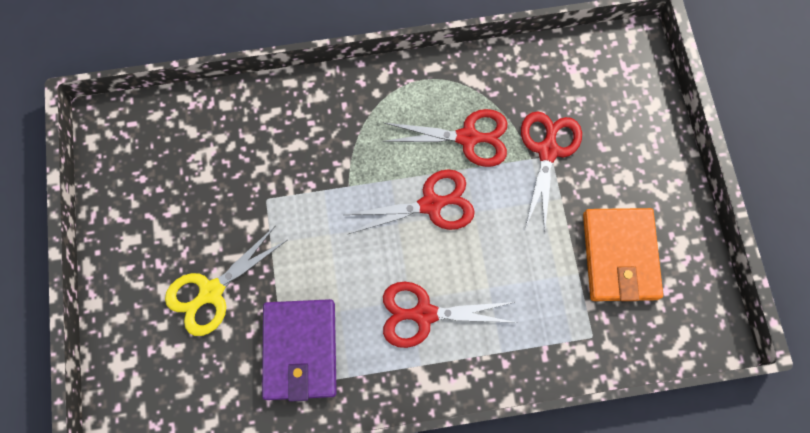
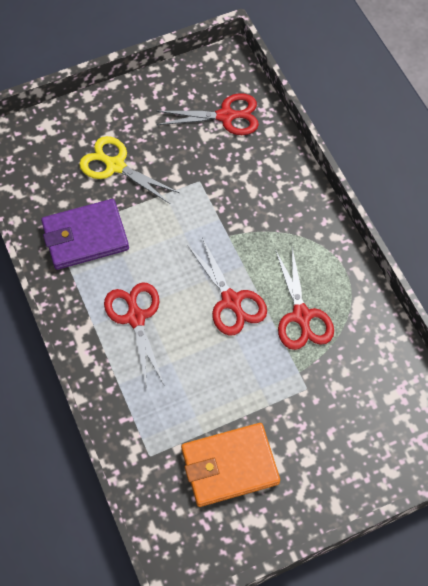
camera: 75 degrees right, 10 degrees down
(548, 151) = (311, 384): red scissors -> red scissors (226, 116)

